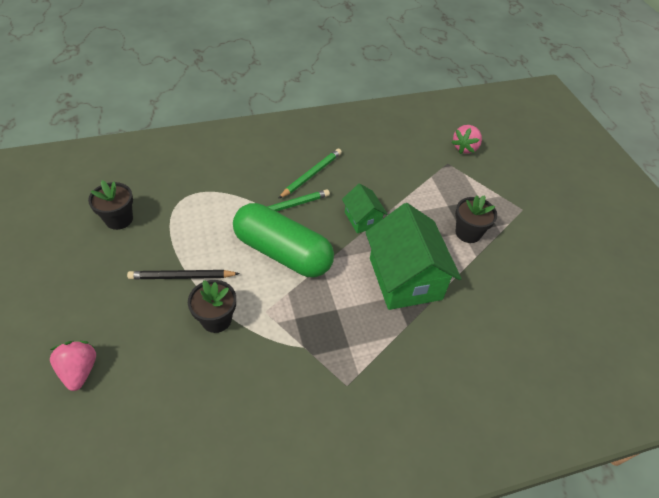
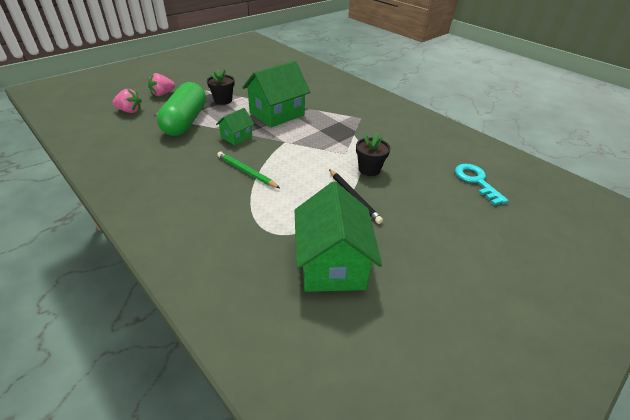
camera: 115 degrees left, 10 degrees down
(79, 371) = (461, 210): pink strawberry -> pink strawberry (162, 94)
(102, 438) = (476, 181): none -> turquoise key
(119, 219) = (332, 264): black flower pot -> green house
(283, 252) = (293, 160): green capsule -> green capsule (185, 121)
(311, 175) = (199, 170): green pencil -> none

